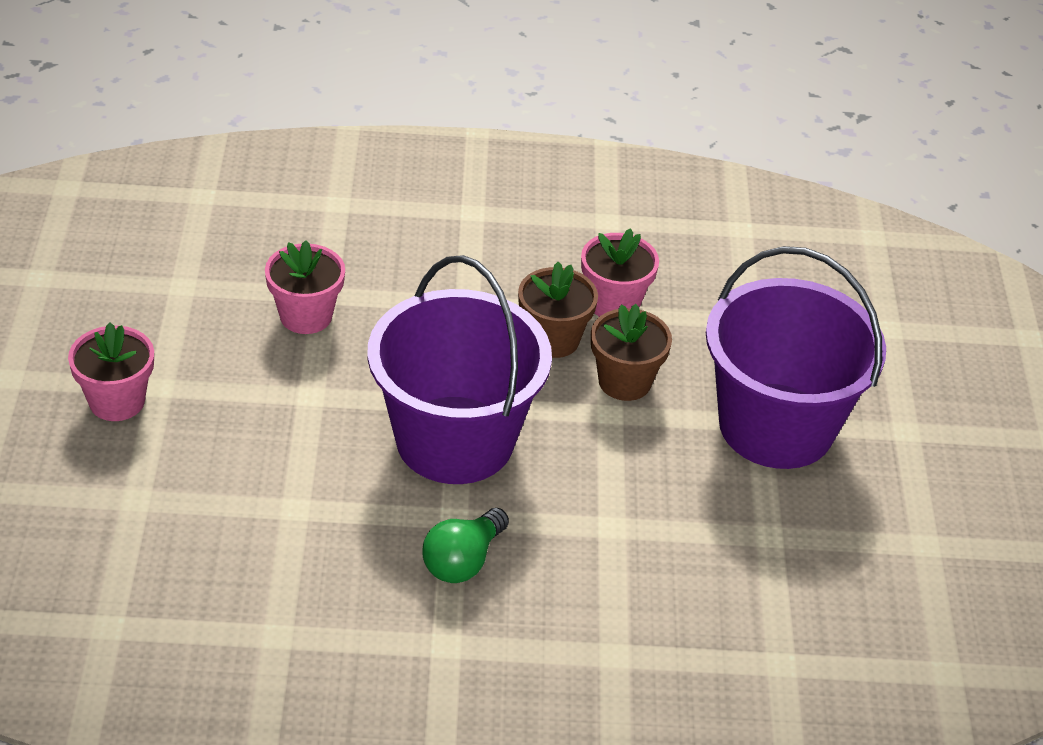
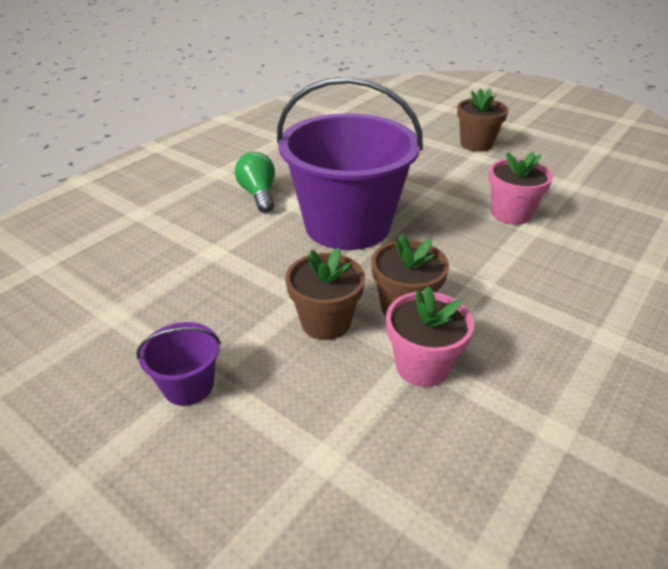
camera: 130 degrees right, 5 degrees down
(117, 401) = (476, 144): pink flower pot -> brown flower pot
(776, 426) = (188, 385): purple bucket -> purple bucket, size x0.42

